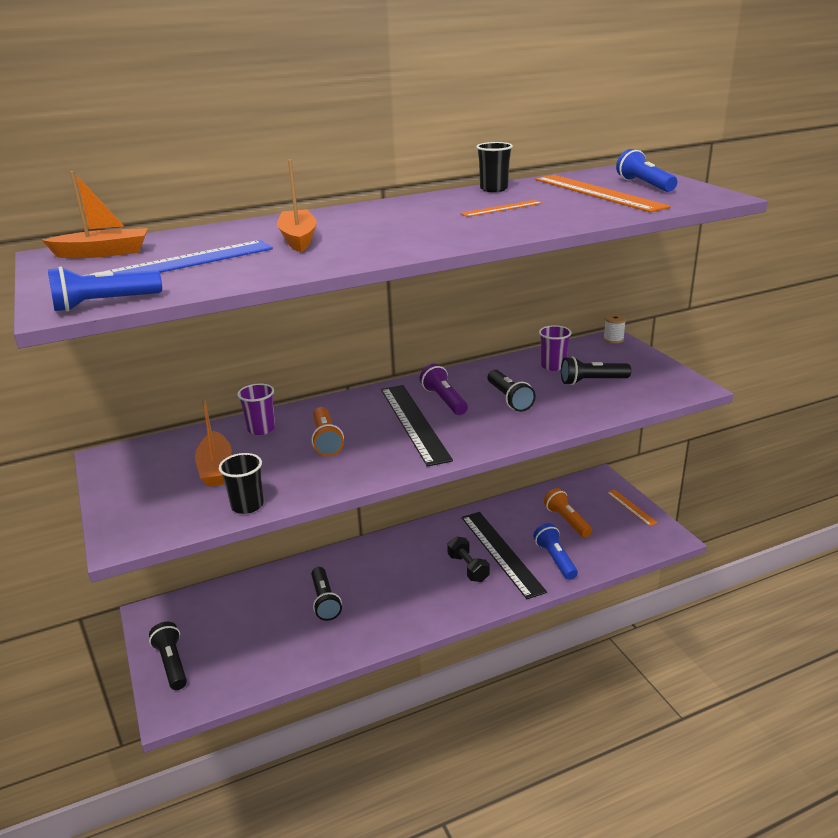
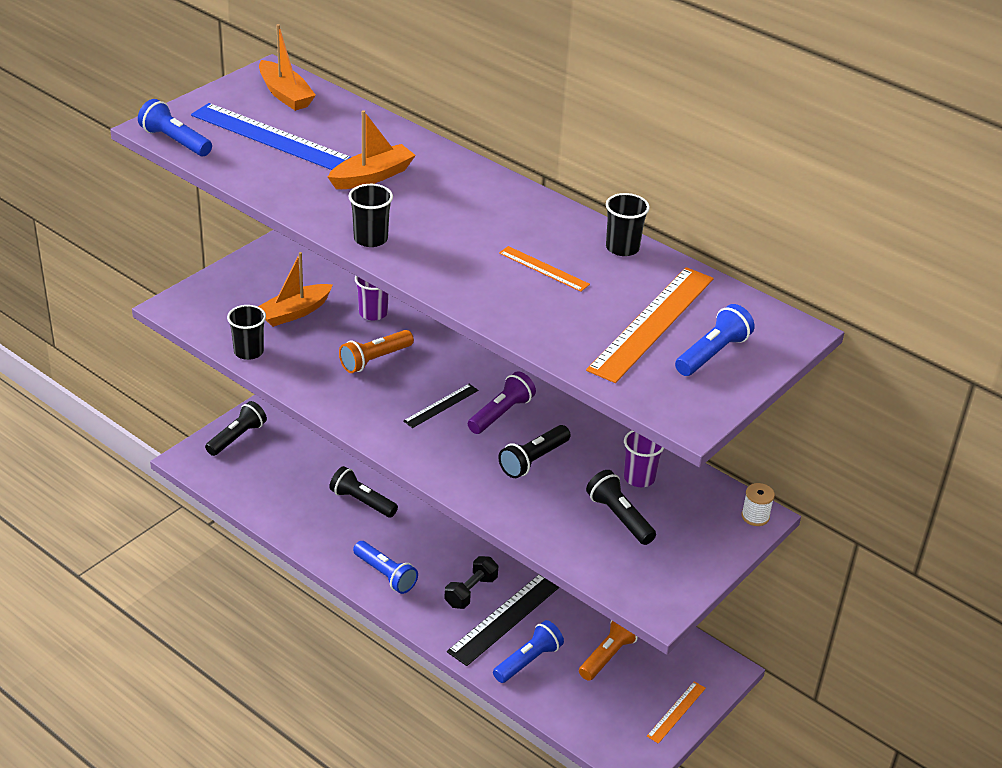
camera: 60 degrees right, 10 degrees up
(324, 601) = (362, 501): black flashlight -> black flashlight turned 75 degrees clockwise
(400, 249) = (370, 239): none -> black cup
(414, 423) = (441, 405): black ruler -> black ruler, size x0.50
(421, 611) = (385, 575): none -> blue flashlight

